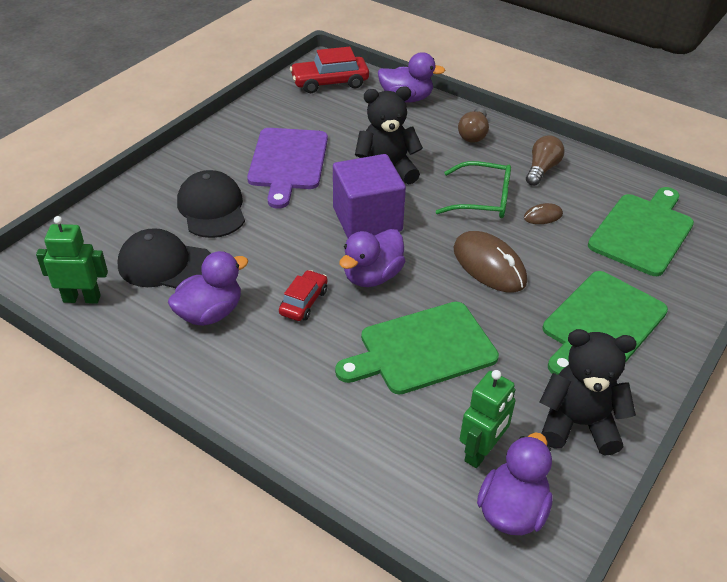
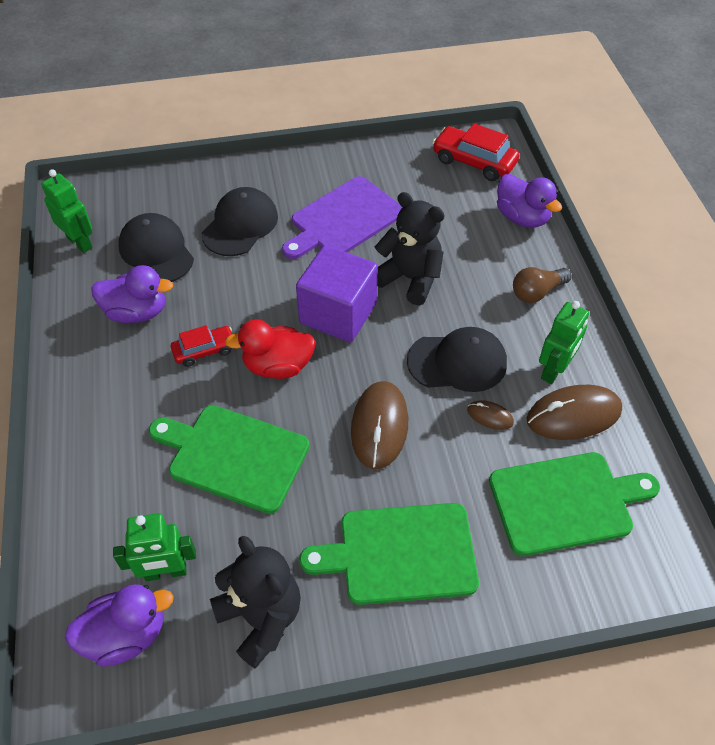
camera: 45 degrees right, 10 degrees up
(372, 276) = (278, 366): purple duck -> red duck
(483, 199) = (457, 362): green glasses -> black cap
(542, 169) = (554, 370): brown light bulb -> green robot
(584, 186) = (573, 415): none -> brown mouse

